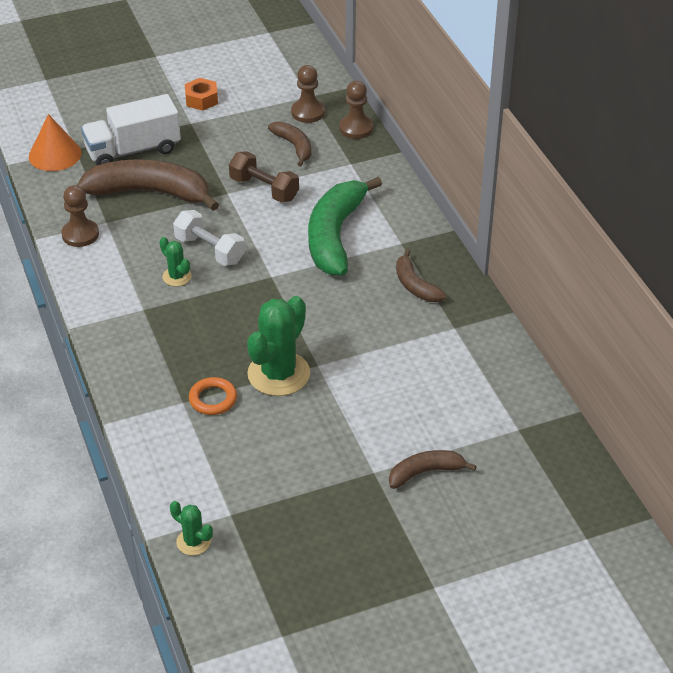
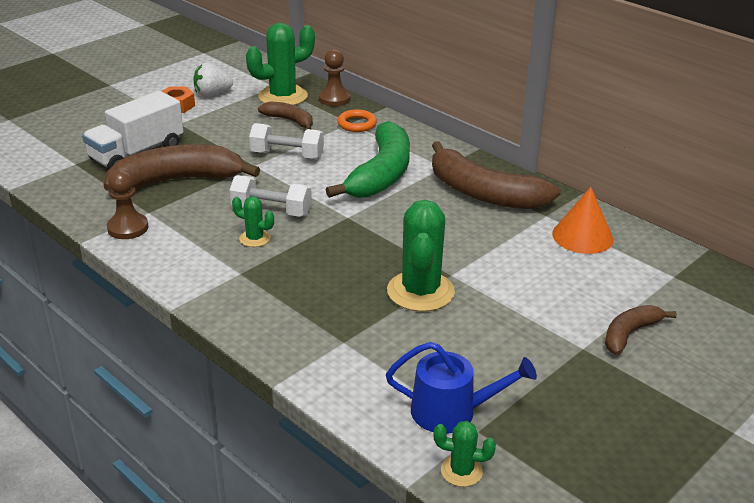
camera: 25 degrees left, 10 degrees down
(55, 154) = (56, 172): orange cone -> orange cone (582, 236)
(213, 399) = (373, 330): orange ring -> orange ring (357, 124)
(222, 491) = (451, 411): none -> blue watering can
(243, 92) = (212, 94): none -> white strawberry
(264, 189) = (287, 155): brown dumbbell -> white dumbbell
(308, 112) = (283, 96): brown pawn -> green cactus
(335, 236) = (381, 174): green banana -> green banana turned 150 degrees counterclockwise
(415, 285) = (484, 193): brown banana -> brown banana, size x1.93

